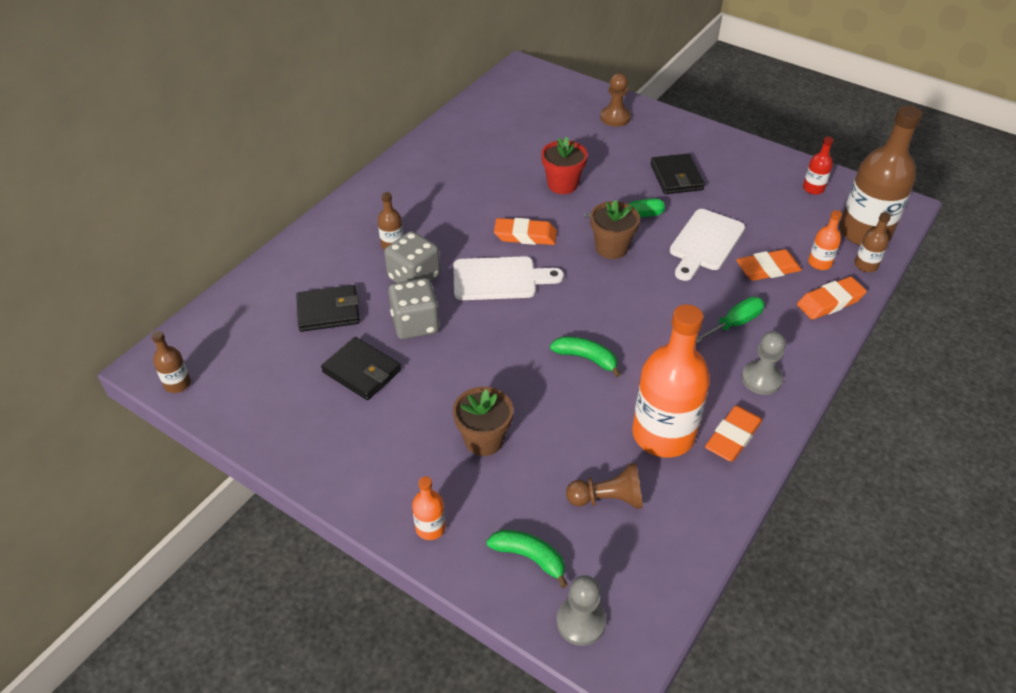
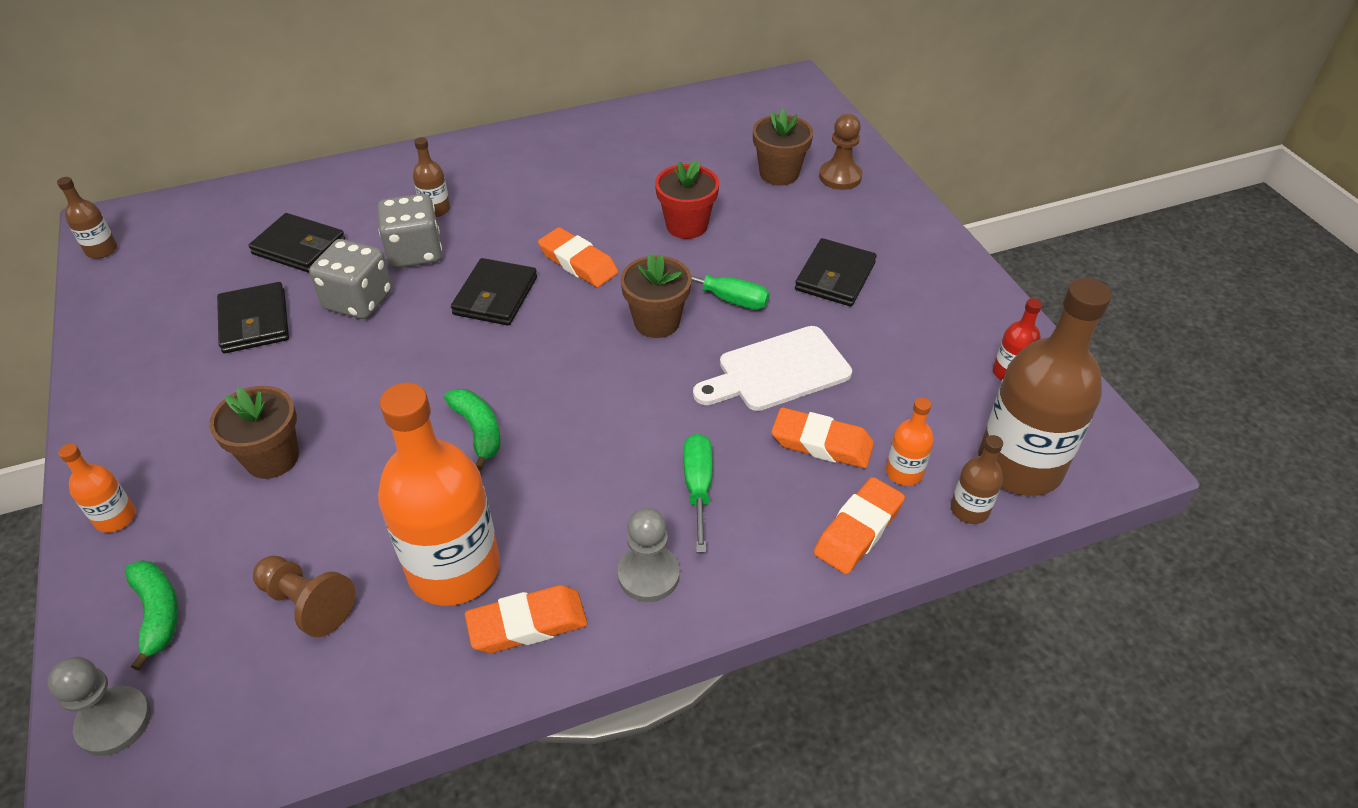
camera: 35 degrees right, 0 degrees up
(499, 279) = (495, 296): white cutting board -> black wallet
(579, 130) = (779, 174): none -> brown flower pot
(735, 323) = (698, 487): green screwdriver -> green screwdriver turned 90 degrees counterclockwise
(830, 302) = (858, 530): orange eraser -> orange eraser turned 60 degrees counterclockwise

